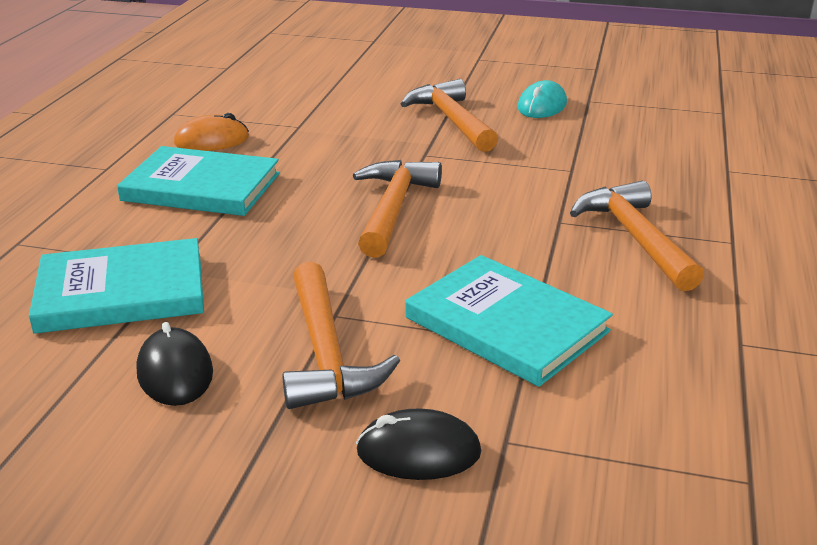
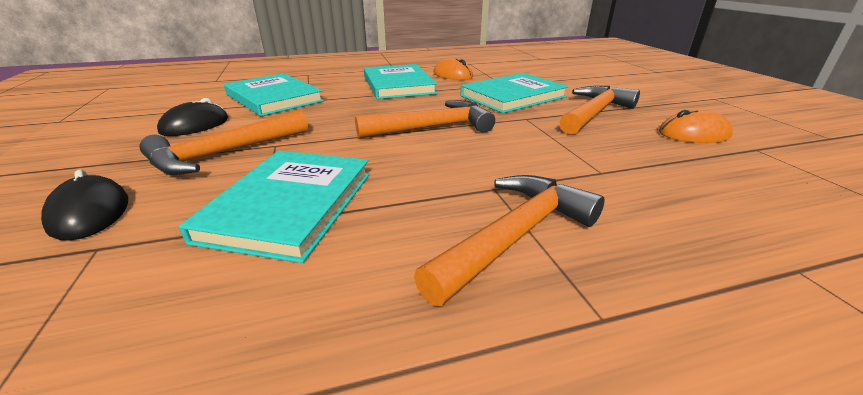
camera: 60 degrees right, 0 degrees up
(351, 136) = (513, 96): none -> turquoise book
(542, 106) = (693, 134): turquoise mouse -> orange mouse

